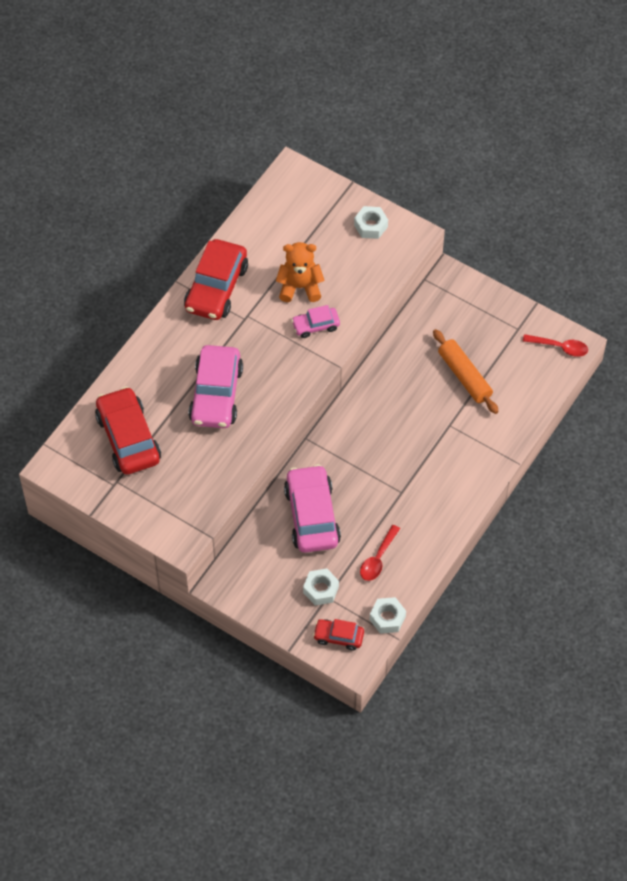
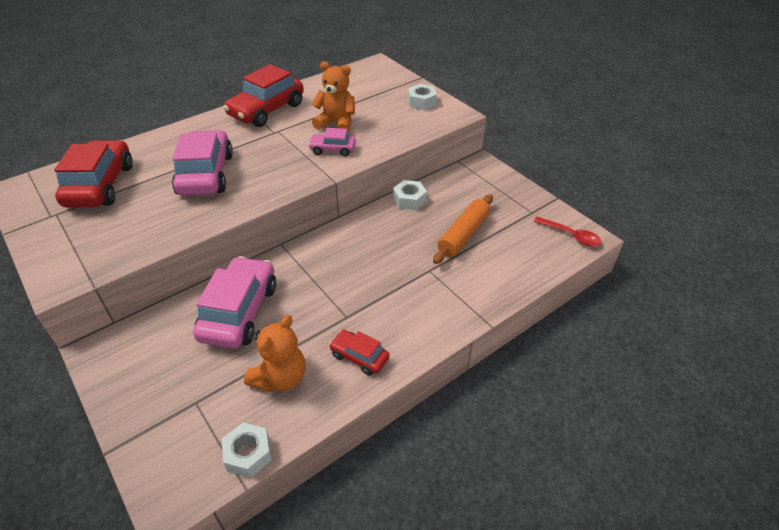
camera: 20 degrees right, 15 degrees down
(216, 394) = (206, 174): pink car -> pink car turned 150 degrees clockwise
(321, 590) = (194, 391): white nut -> white nut (409, 200)
(338, 637) = (175, 457): red car -> red car (359, 357)
(378, 559) = (280, 377): red spoon -> orange teddy bear
(464, 376) = (463, 235): orange rolling pin -> orange rolling pin turned 45 degrees clockwise

